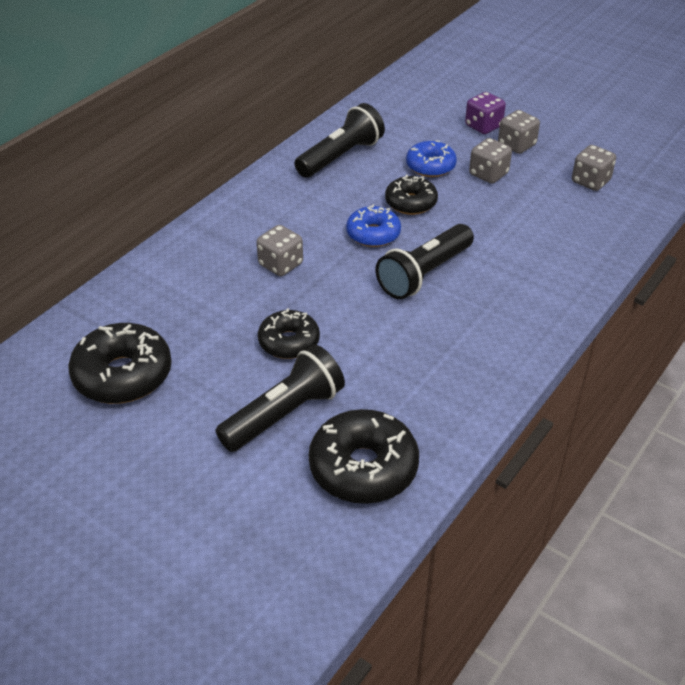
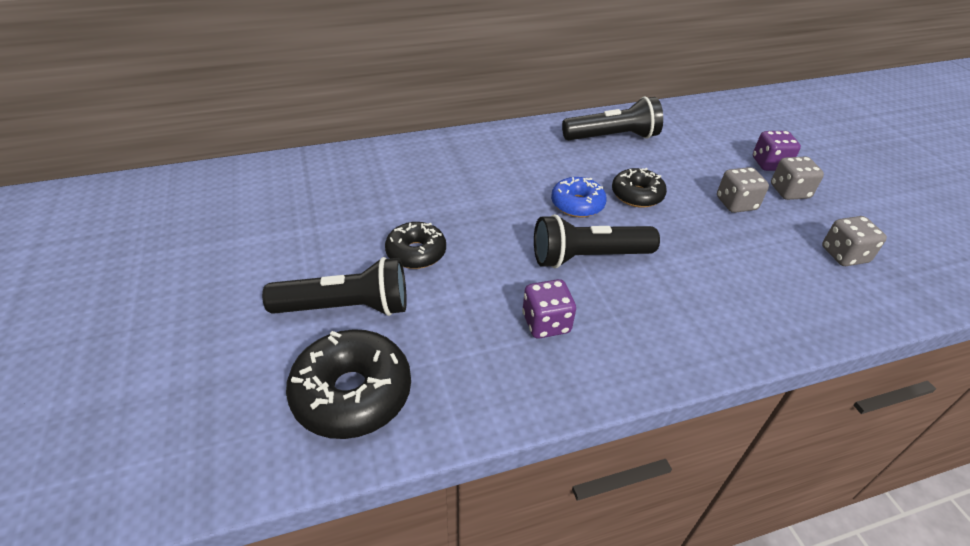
camera: 35 degrees right, 0 degrees up
(123, 375) = (278, 213): black donut -> none
(281, 264) = (477, 192): grey dice -> none
(430, 166) = (685, 175): blue donut -> none
(444, 340) = (546, 323): none -> purple dice

